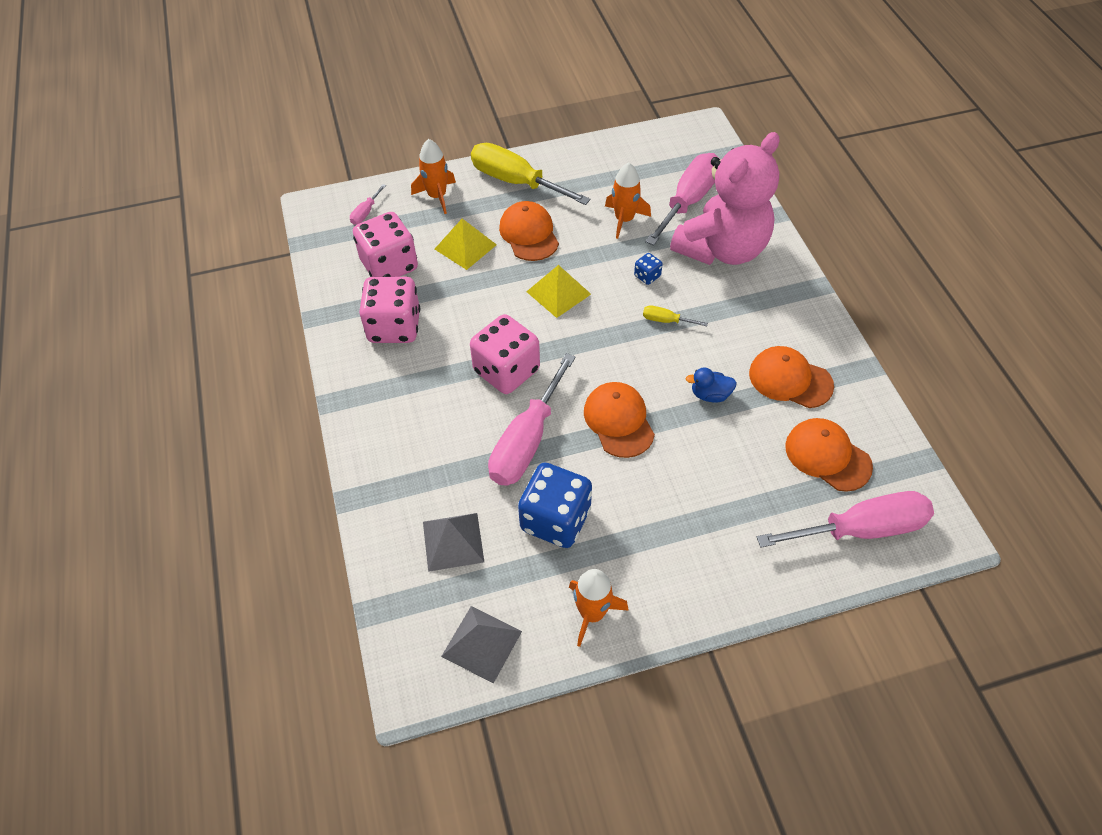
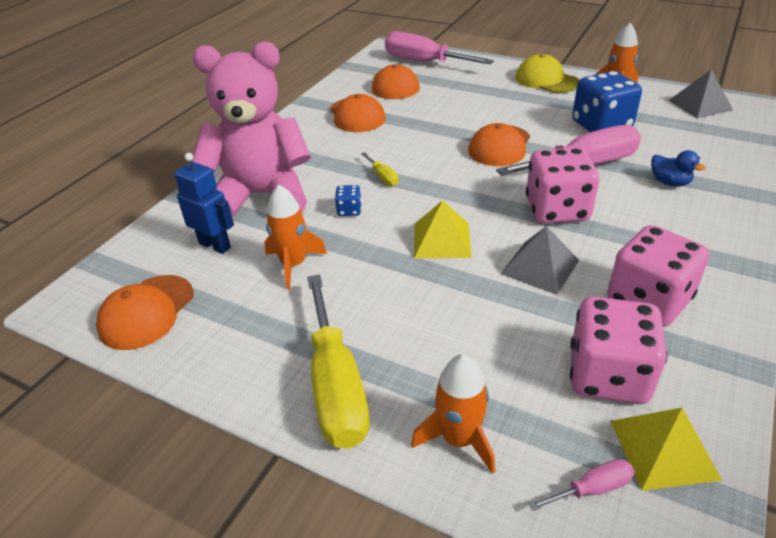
camera: 135 degrees left, 15 degrees down
(453, 541) = (690, 145): grey pyramid -> grey pyramid (540, 266)
(465, 246) = (488, 340): yellow pyramid -> yellow pyramid (663, 449)
(529, 234) = (402, 309): orange cap -> orange cap (147, 312)
(686, 585) = (546, 80): none -> yellow cap
(688, 201) = (215, 245): pink screwdriver -> blue robot
(710, 395) = (418, 130): blue duck -> blue duck (669, 182)

